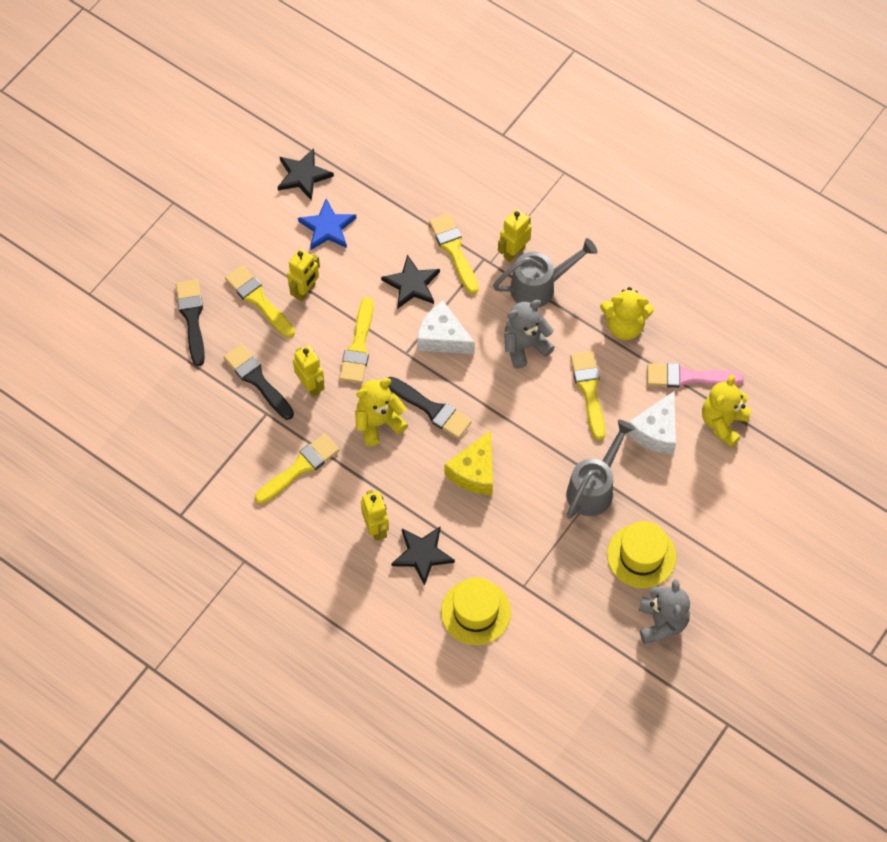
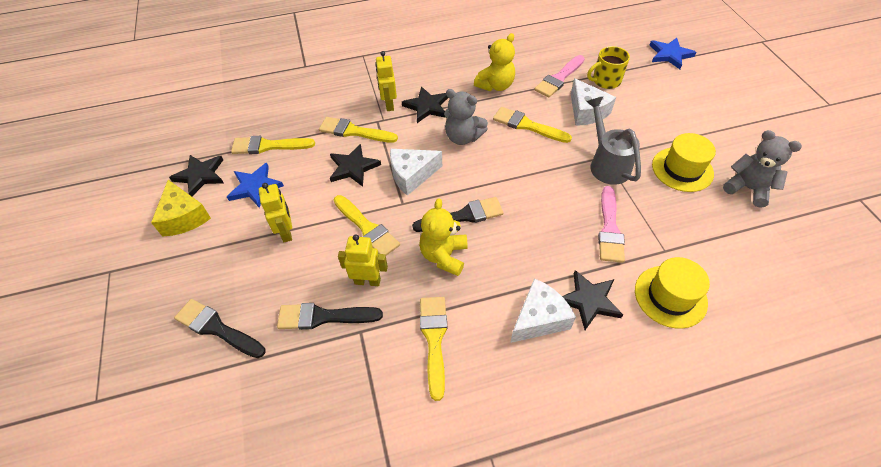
camera: 50 degrees left, 10 degrees down
(258, 299) = (257, 268): yellow brush -> yellow brush (268, 146)
(376, 528) = (539, 319): yellow robot -> white cheese
(474, 472) = (539, 222): yellow cheese -> yellow cheese (184, 217)
(512, 531) = (609, 229): none -> pink brush
(525, 346) = (463, 137): grey teddy bear -> grey teddy bear turned 75 degrees counterclockwise
(539, 286) = (427, 107): grey watering can -> black star
(723, 423) = (605, 81): yellow teddy bear -> yellow mug
(827, 462) = (670, 55): none -> blue star

